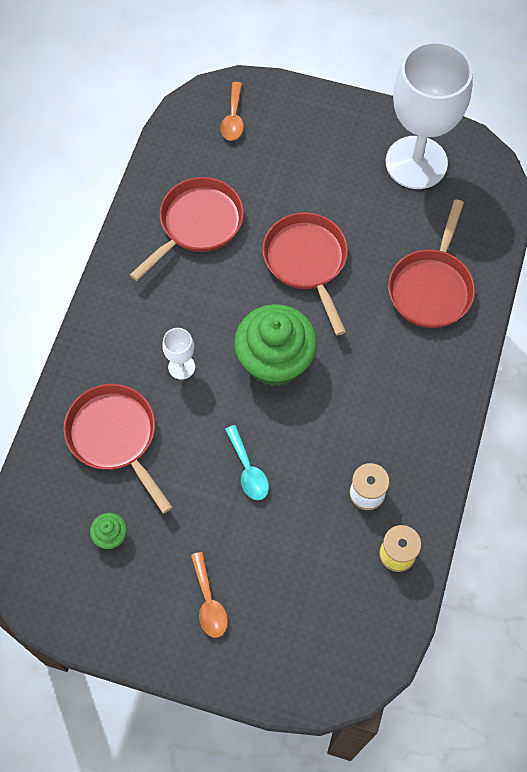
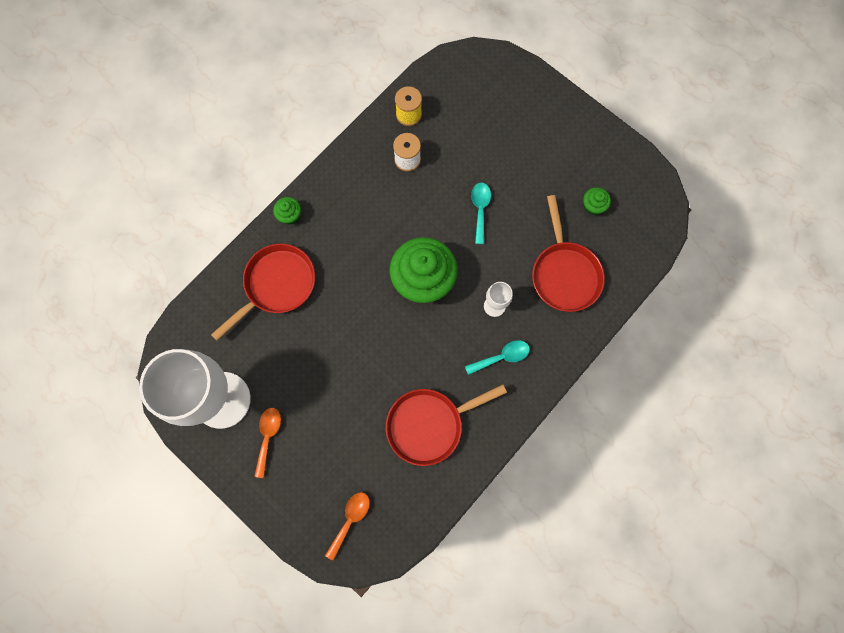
camera: 155 degrees left, 10 degrees up
(150, 318) = (502, 357): none -> turquoise spoon
(209, 602) = (544, 137): orange spoon -> orange spoon (268, 436)
(307, 262) = (358, 350): red pan -> none
(464, 366) = (290, 215): none -> green cupcake

